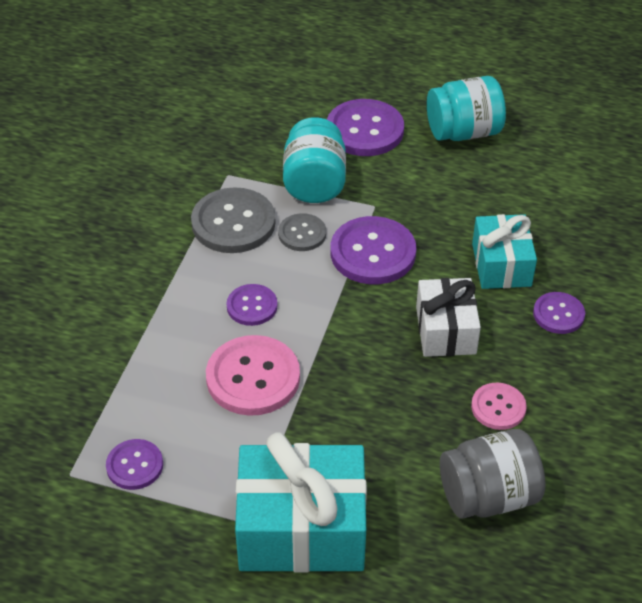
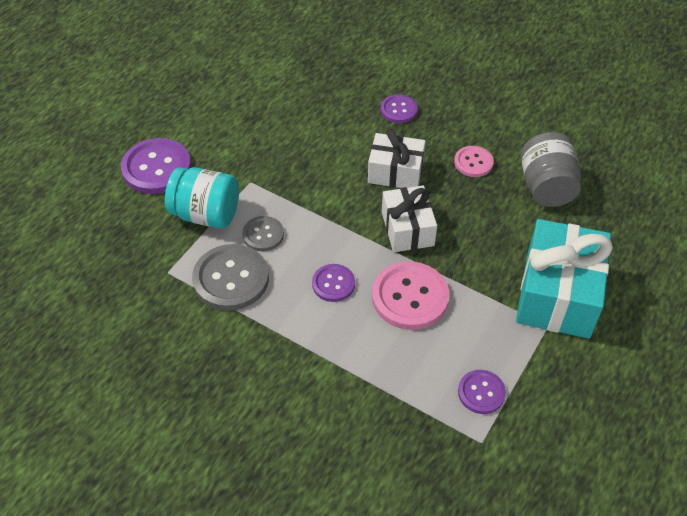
camera: 75 degrees left, 5 degrees up
(356, 358) = (407, 229): none -> white gift
(373, 253) = (302, 195): purple button -> none
(463, 132) = (190, 110): turquoise jar -> none
(501, 265) = (341, 126): turquoise gift -> none

